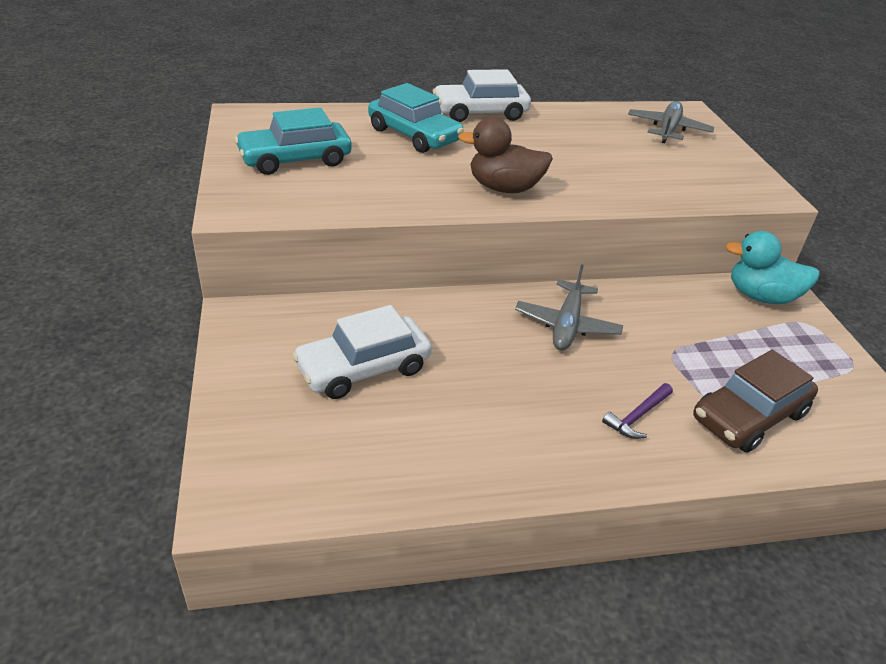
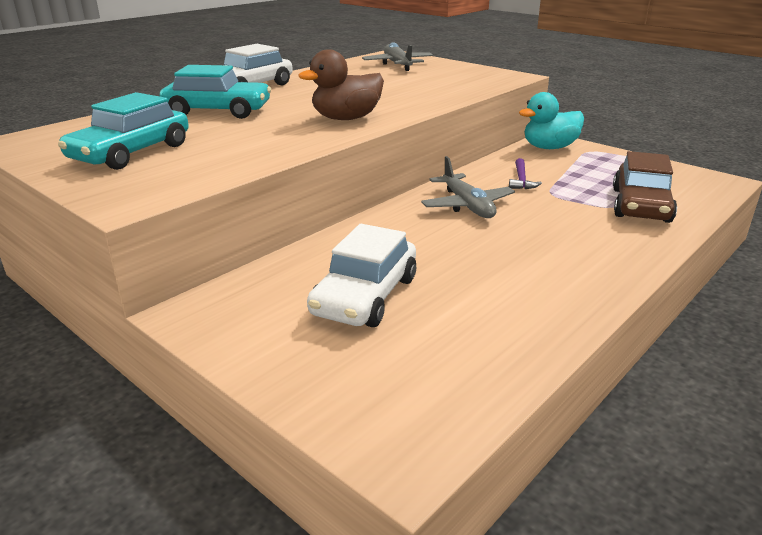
camera: 35 degrees left, 10 degrees down
(637, 416) = (588, 233): purple hammer -> purple hammer (521, 180)

